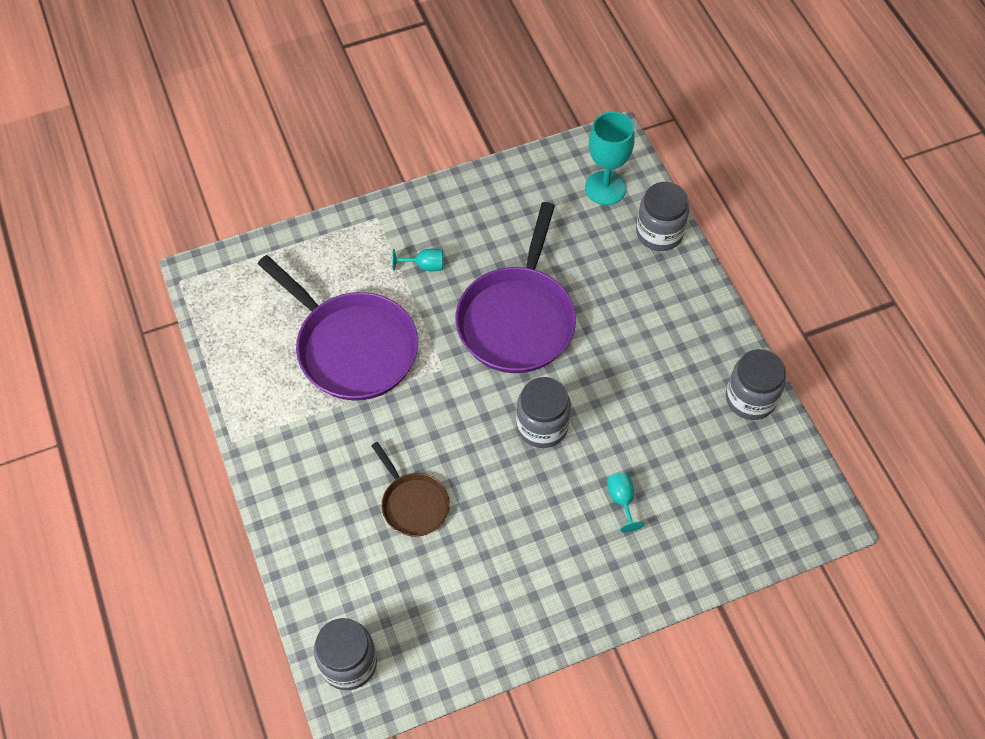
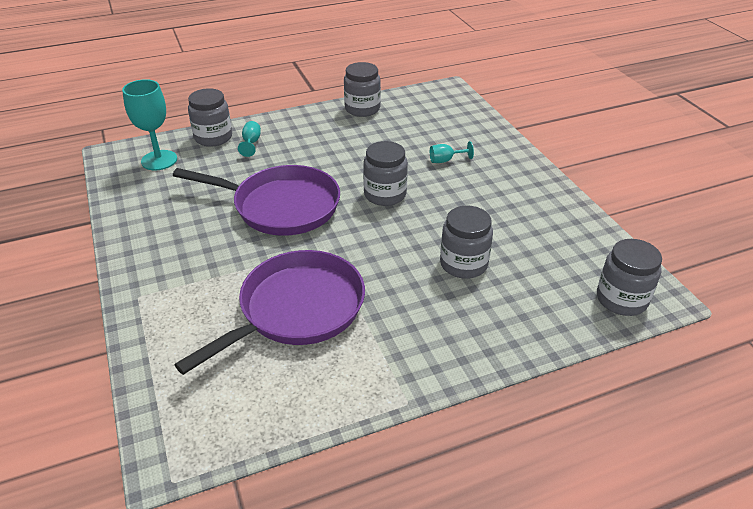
camera: 90 degrees left, 20 degrees down
(413, 504) = (463, 264): brown pan -> grey jar
(425, 266) = (210, 261): turquoise goblet -> turquoise goblet (251, 143)

